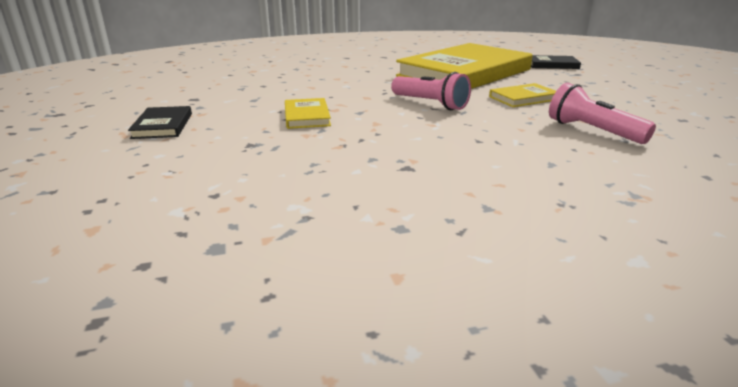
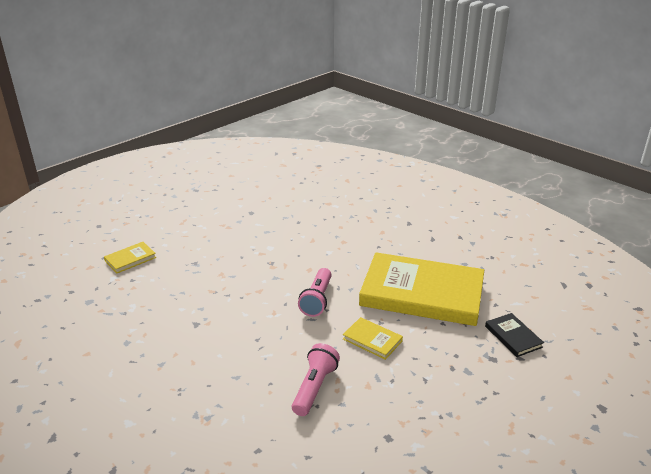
camera: 60 degrees right, 5 degrees up
(163, 125) = (201, 226): black book -> none
(306, 116) = (251, 262): yellow book -> yellow book (130, 259)

